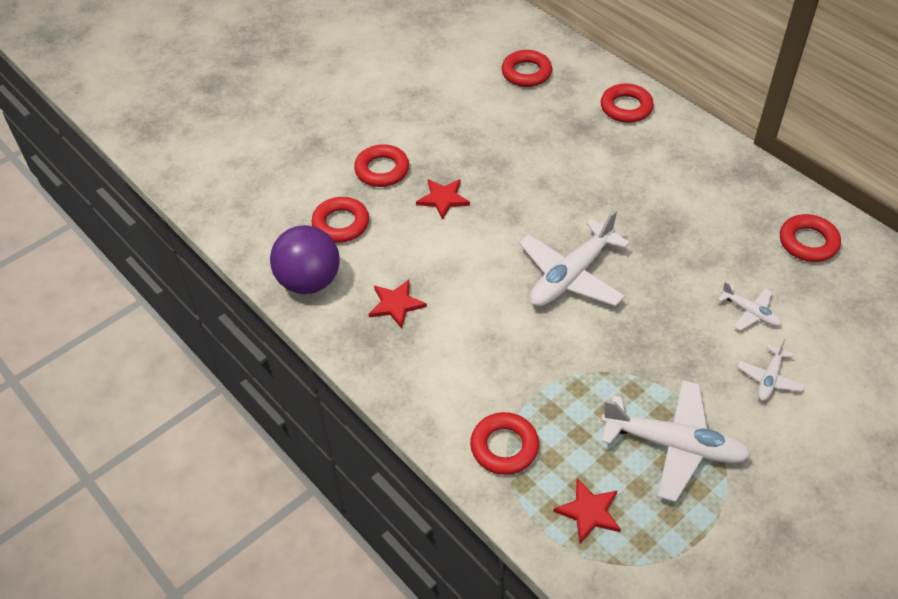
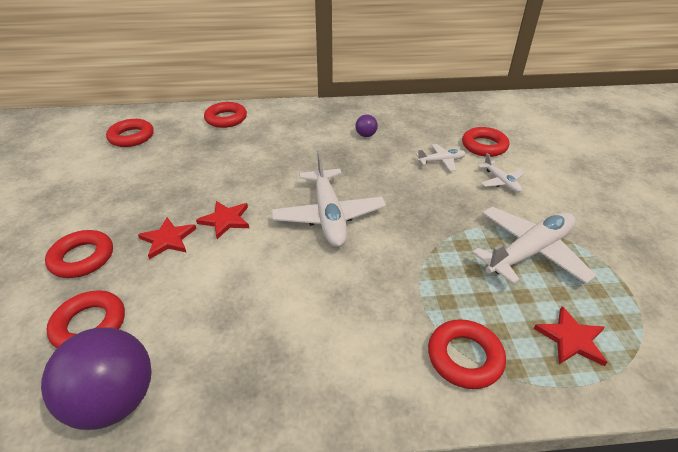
camera: 55 degrees left, 10 degrees down
(396, 304) = (232, 341): red star -> red star (225, 220)
(725, 226) = (366, 135): none -> purple ball
(808, 242) = (410, 117): red ring -> red ring (484, 146)

